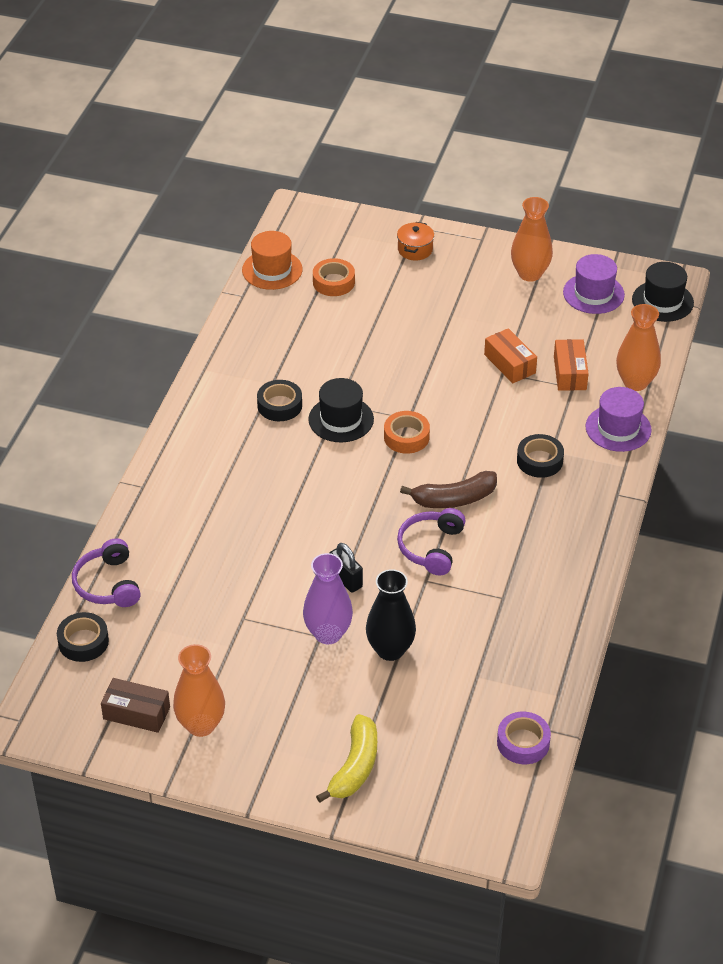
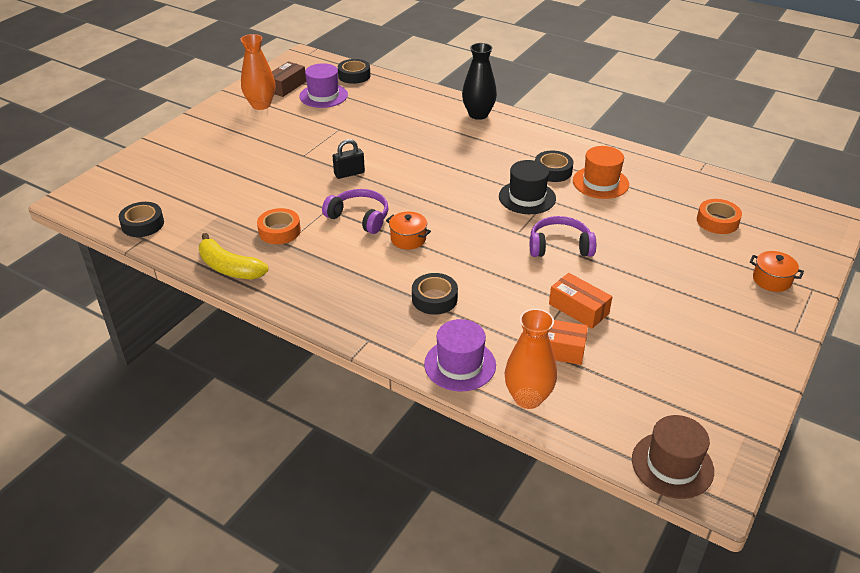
camera: 105 degrees right, 5 degrees down
(108, 584) = (397, 87): purple headphones -> purple headphones (559, 246)
(272, 270) = (736, 191): orange hat -> orange hat (600, 182)
(328, 633) = (303, 159): purple vase -> none
(355, 767) = (183, 152): yellow banana -> yellow banana (229, 268)
(390, 650) = (270, 182): black vase -> black vase (478, 114)
(406, 437) = (494, 227): orange tape -> orange tape (279, 231)
(454, 499) = (408, 239): brown banana -> orange pot
(509, 364) = (578, 309): orange box -> orange box turned 60 degrees clockwise
(523, 743) = (143, 224): purple tape -> black tape
(530, 274) = (730, 357): orange vase -> none
(593, 293) = (691, 402): purple hat -> purple hat (323, 96)
(662, 301) = (672, 465): black hat -> brown hat

